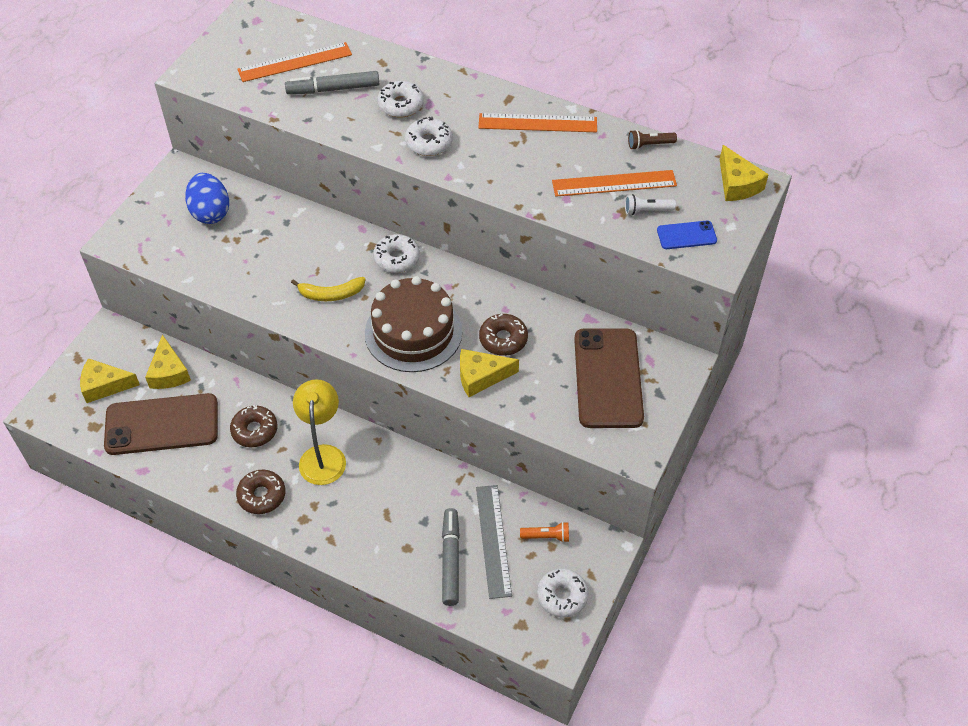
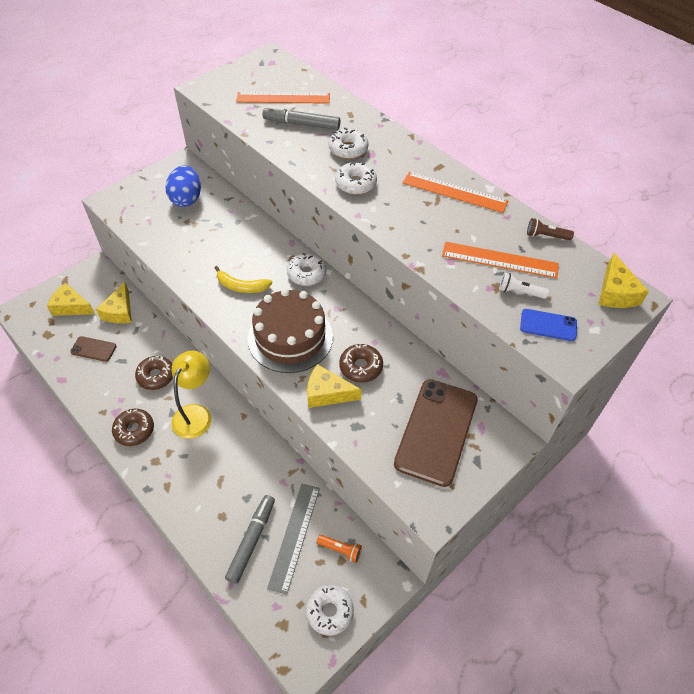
camera: 20 degrees right, 0 degrees up
(162, 424) = (93, 349): brown phone -> brown phone, size x0.47

